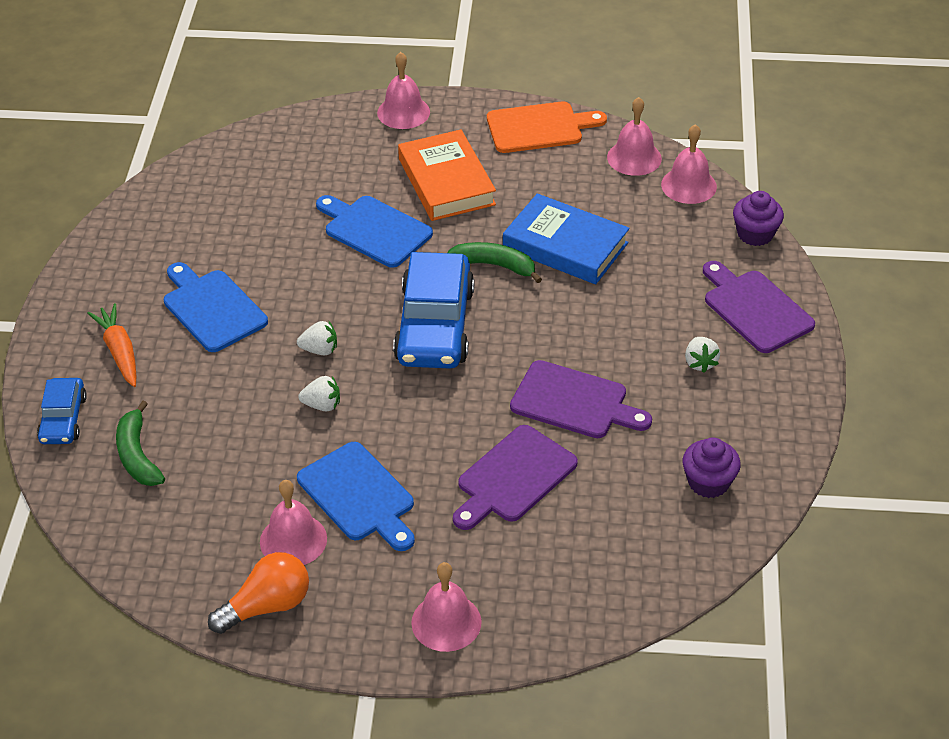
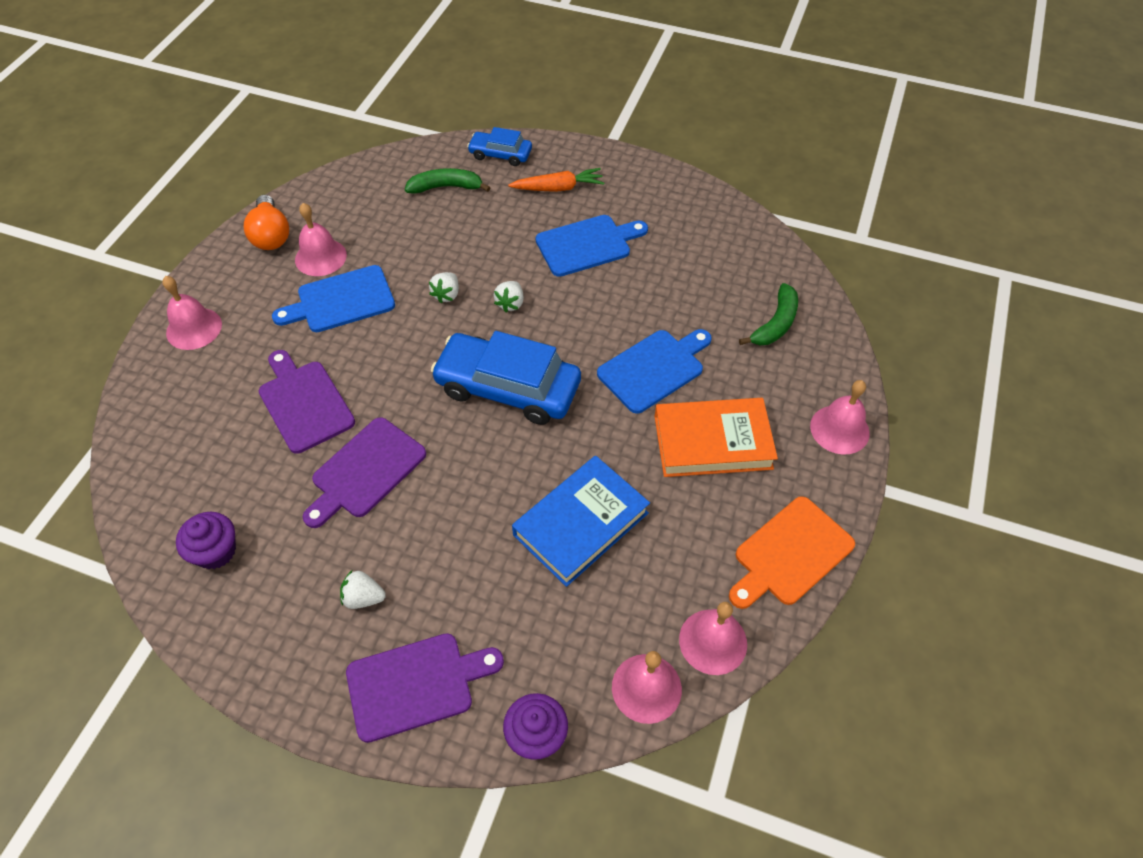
camera: 105 degrees right, 10 degrees up
(494, 266) = (572, 453): green banana -> green banana (775, 324)
(539, 127) = (790, 554): orange cutting board -> orange cutting board turned 45 degrees clockwise

